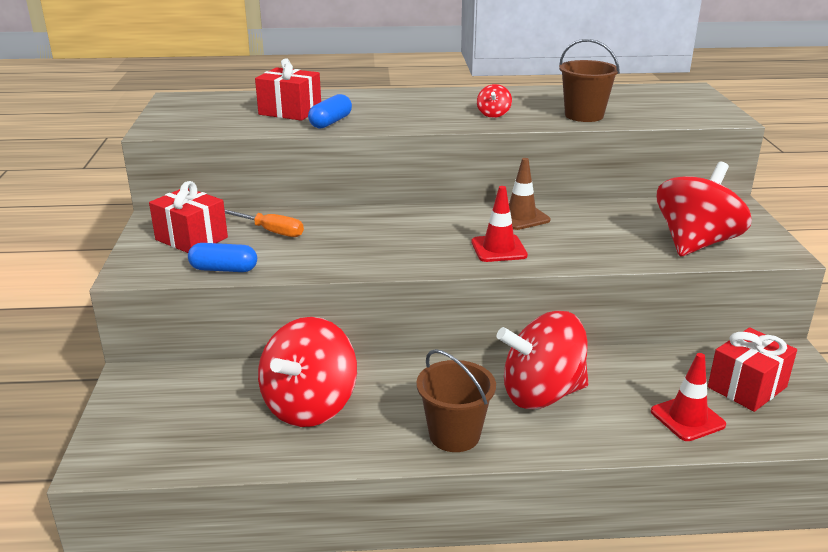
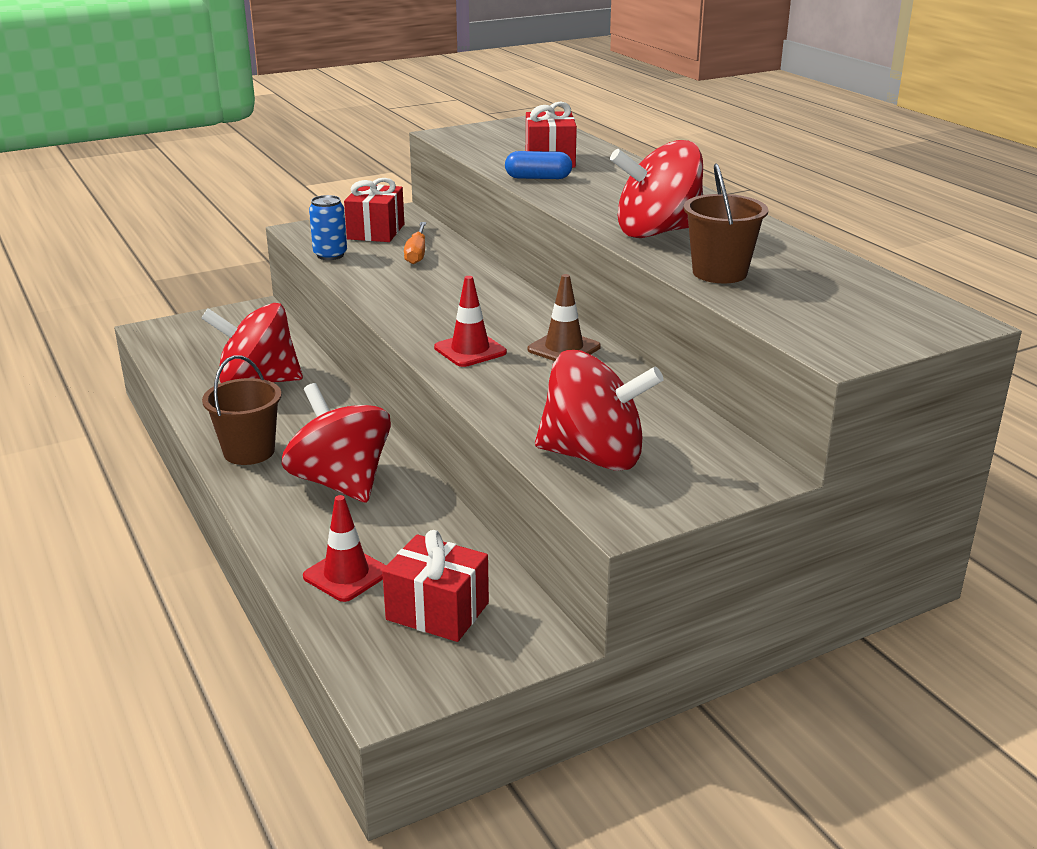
camera: 65 degrees right, 0 degrees up
(224, 269) = (330, 255): blue capsule -> blue can
(493, 114) = (657, 232): red spinning top -> red spinning top, size x2.40

